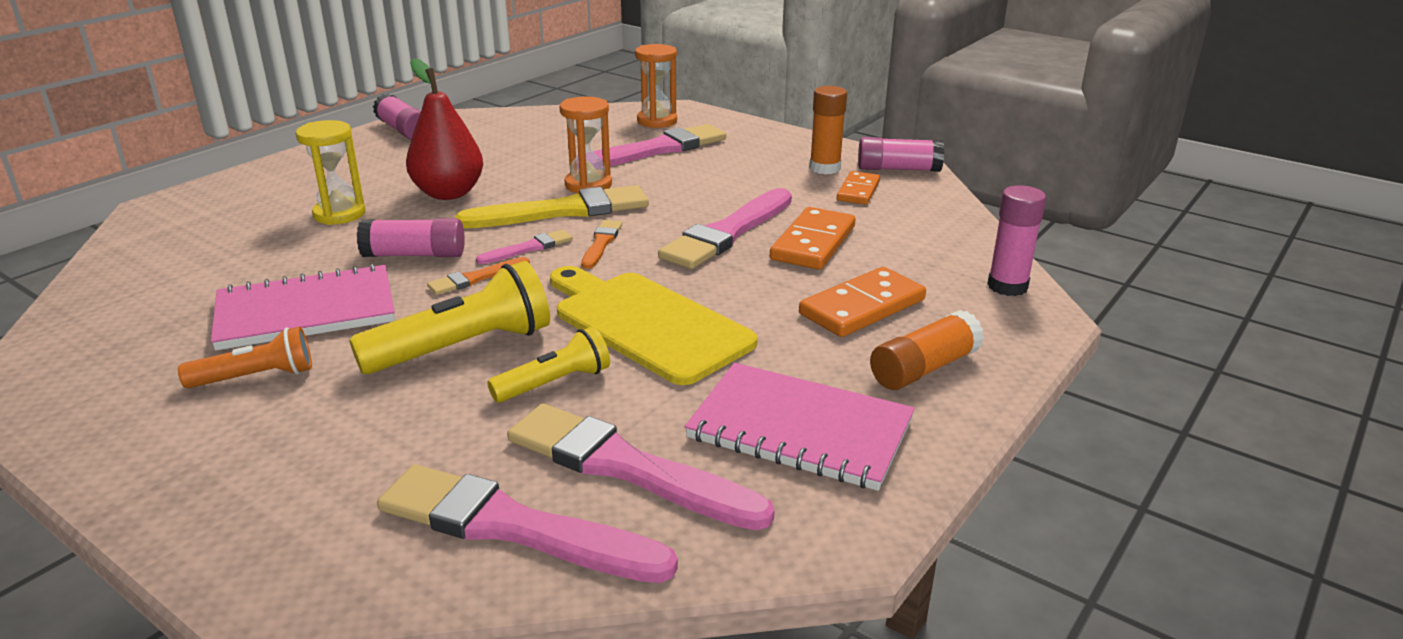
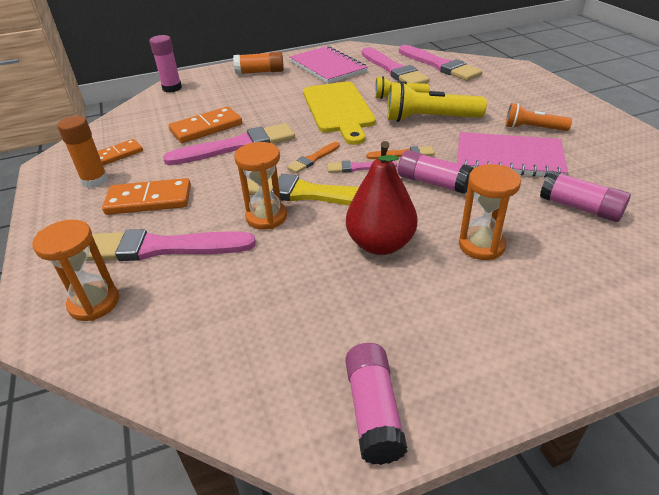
camera: 145 degrees left, 10 degrees up
(339, 214) = (481, 245): yellow hourglass -> orange hourglass
(862, 307) = (242, 94): orange domino -> orange domino (149, 200)
(898, 169) = (59, 165): pink glue stick -> pink glue stick (580, 208)

